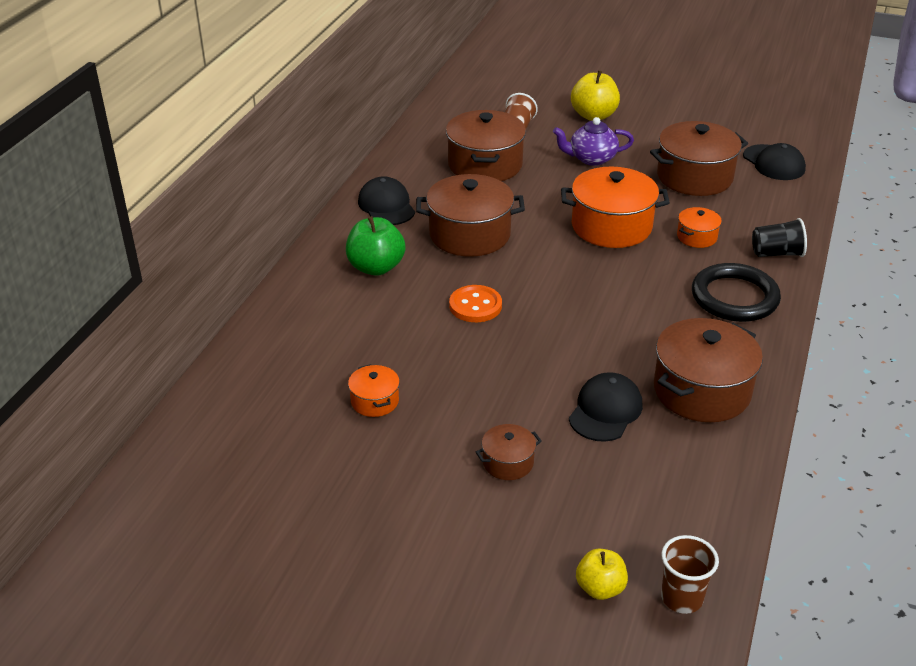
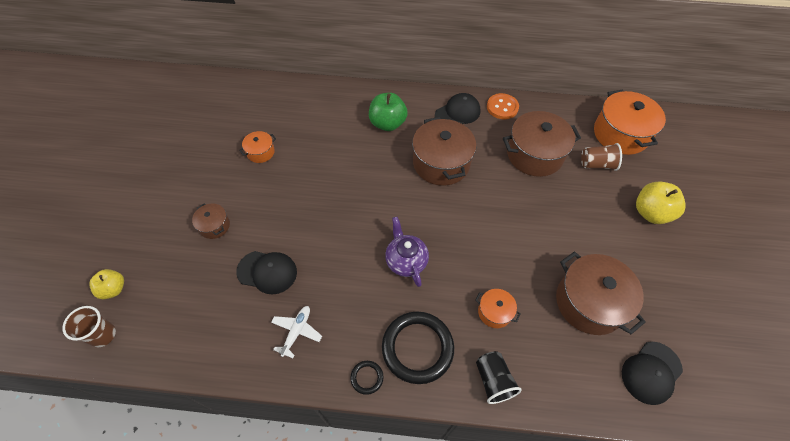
camera: 75 degrees right, 20 degrees up
(475, 306) = (361, 181): orange button -> orange button (502, 107)
(591, 158) = (579, 221): purple teapot -> purple teapot (406, 261)
(611, 226) = (485, 248): orange pot -> orange pot (620, 134)
(701, 391) = (296, 331): brown pot -> white plane
(768, 340) = (367, 377): none -> black ring

